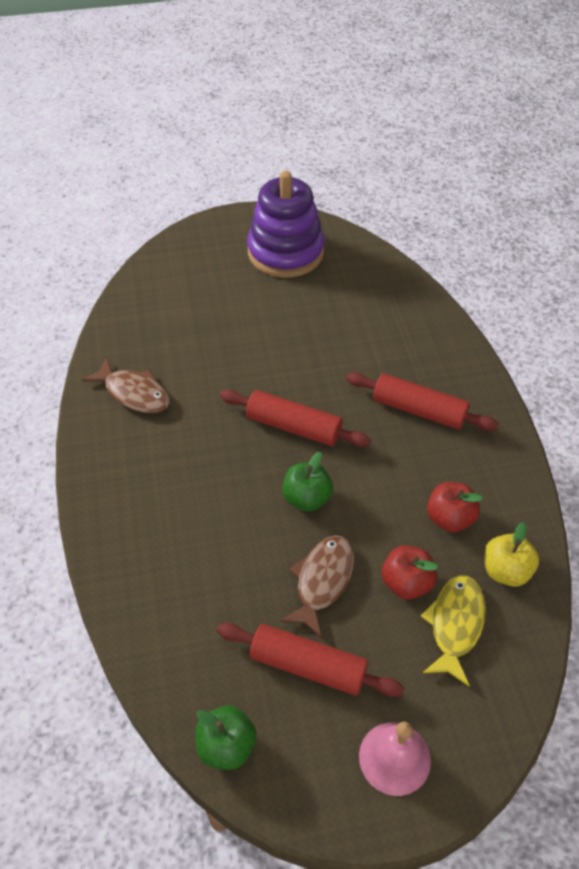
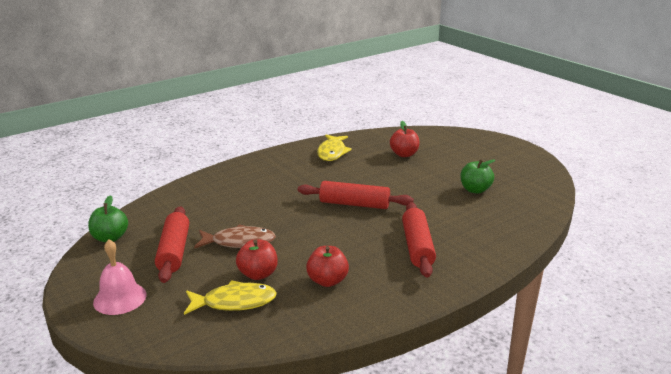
camera: 65 degrees right, 25 degrees down
(134, 393) = (332, 152): brown fish -> yellow fish
(194, 324) = (404, 154): none -> red apple
(285, 252) = (505, 166): purple stacking toy -> none
(293, 427) = (354, 204): red rolling pin -> red rolling pin turned 75 degrees counterclockwise
(307, 498) = (300, 222): green apple -> green apple (475, 190)
(505, 570) = (297, 316): yellow apple -> none

